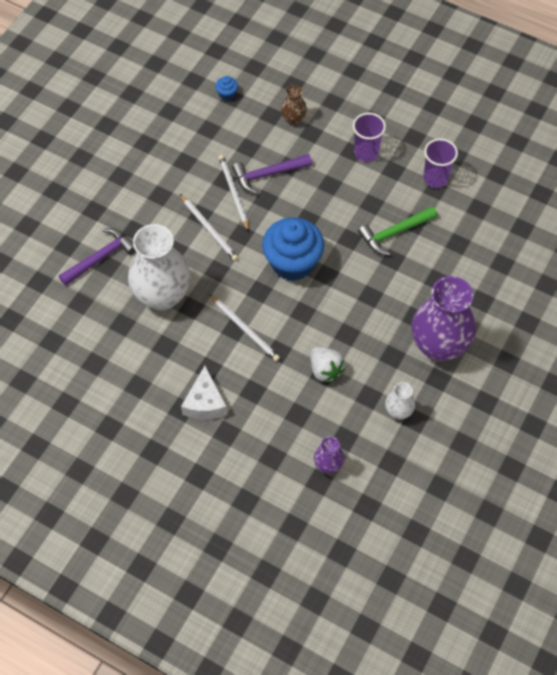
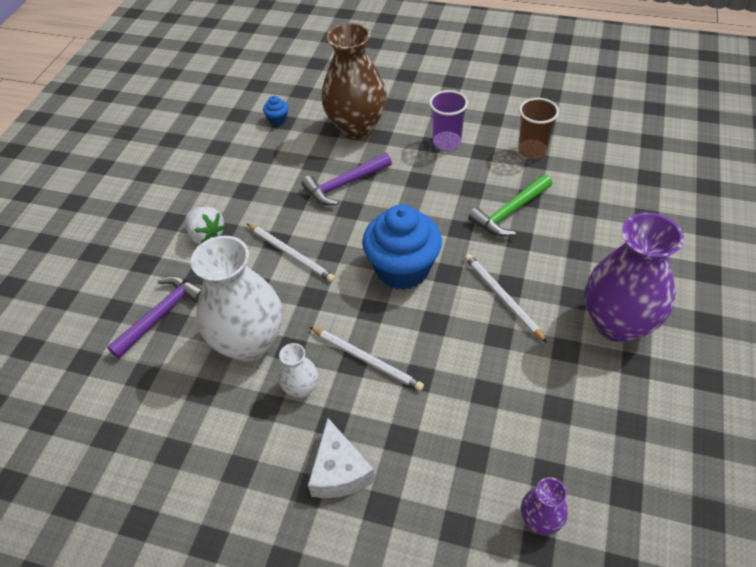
camera: 10 degrees left, 10 degrees down
(233, 193) = (310, 210): white pencil -> white pencil (502, 297)
(293, 119) = (356, 127): brown vase -> brown vase, size x2.17
(325, 370) = (488, 387): white strawberry -> white strawberry (206, 236)
(398, 411) = (604, 419): white vase -> white vase (301, 388)
(435, 178) = (532, 150): purple cup -> brown cup

